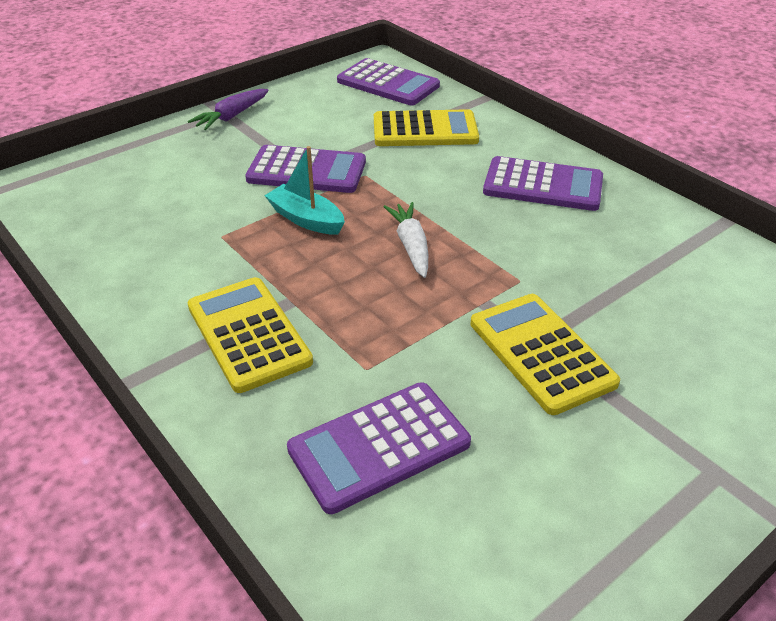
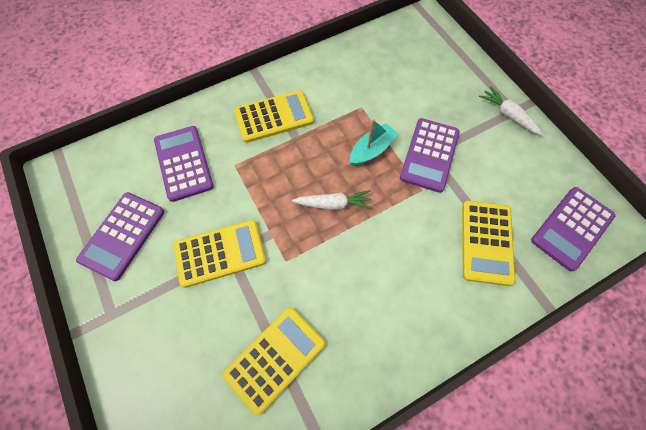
camera: 100 degrees right, 25 degrees up
(231, 117) = (508, 115): purple carrot -> white carrot
(543, 185) = (395, 312): purple calculator -> purple calculator (123, 235)
(657, 271) = (275, 358): none -> yellow calculator

